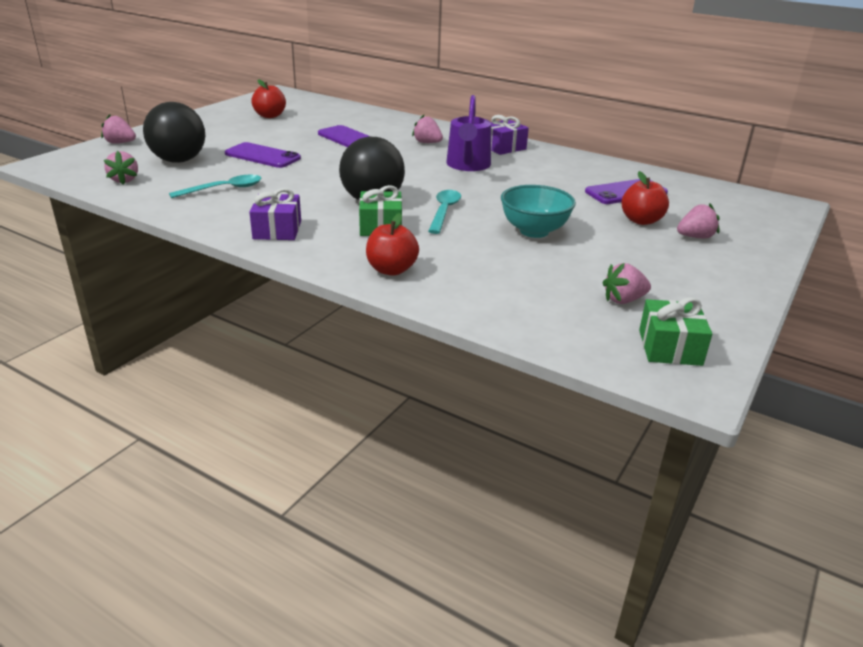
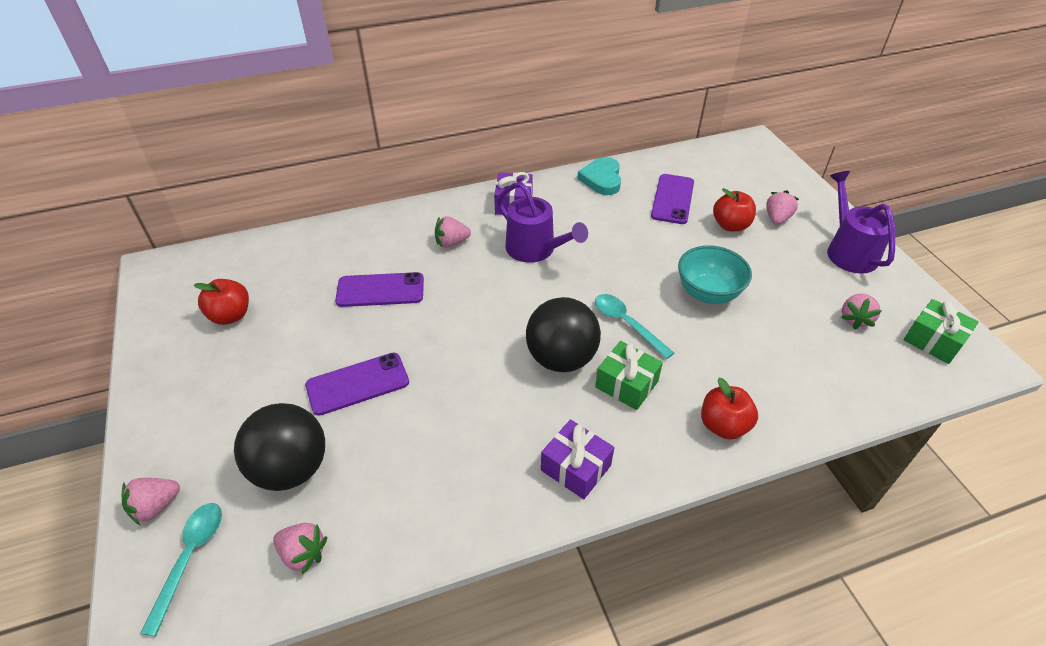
camera: 50 degrees left, 15 degrees up
(224, 189) = (426, 464): turquoise spoon -> turquoise spoon (190, 558)
(593, 164) = (602, 179): none -> turquoise heart
(721, 278) = (849, 251): none -> purple watering can

